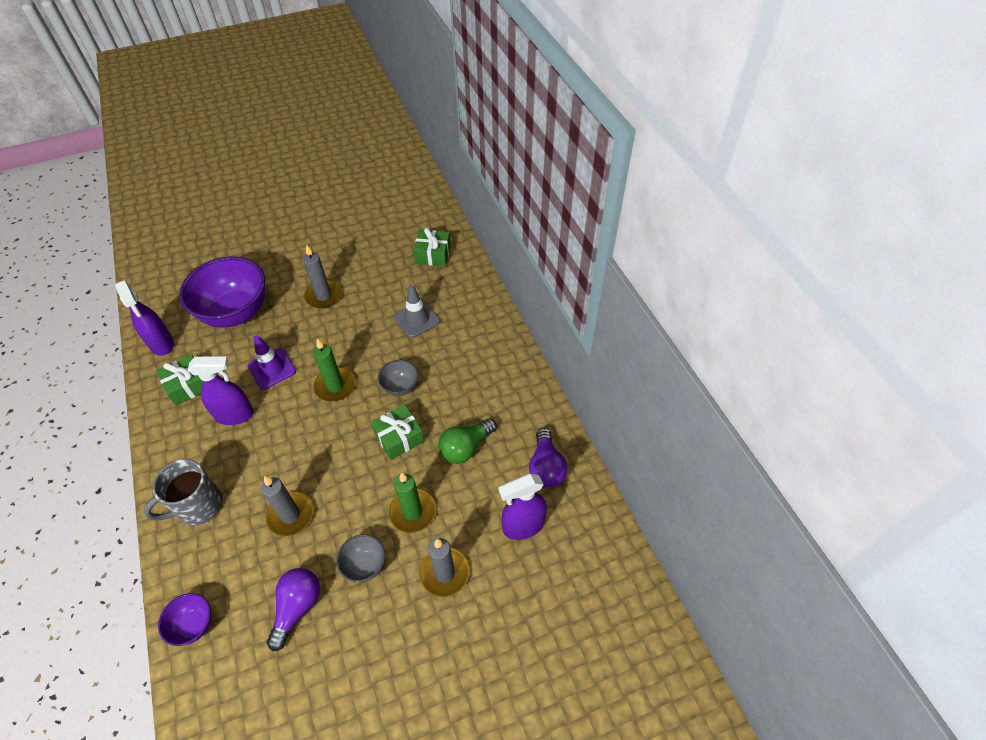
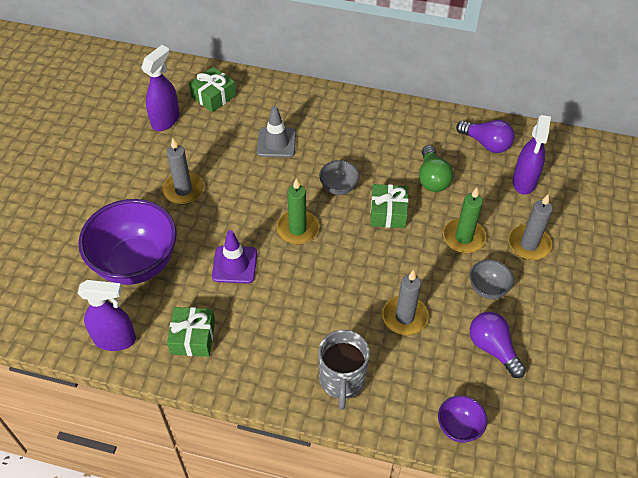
camera: 55 degrees left, 0 degrees up
(235, 415) = (264, 314): purple spray bottle -> purple spray bottle (166, 120)

